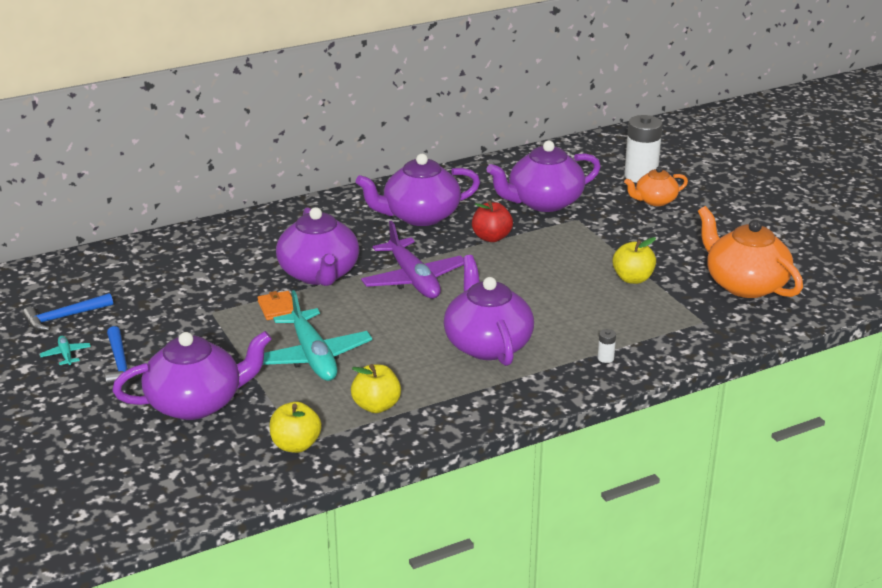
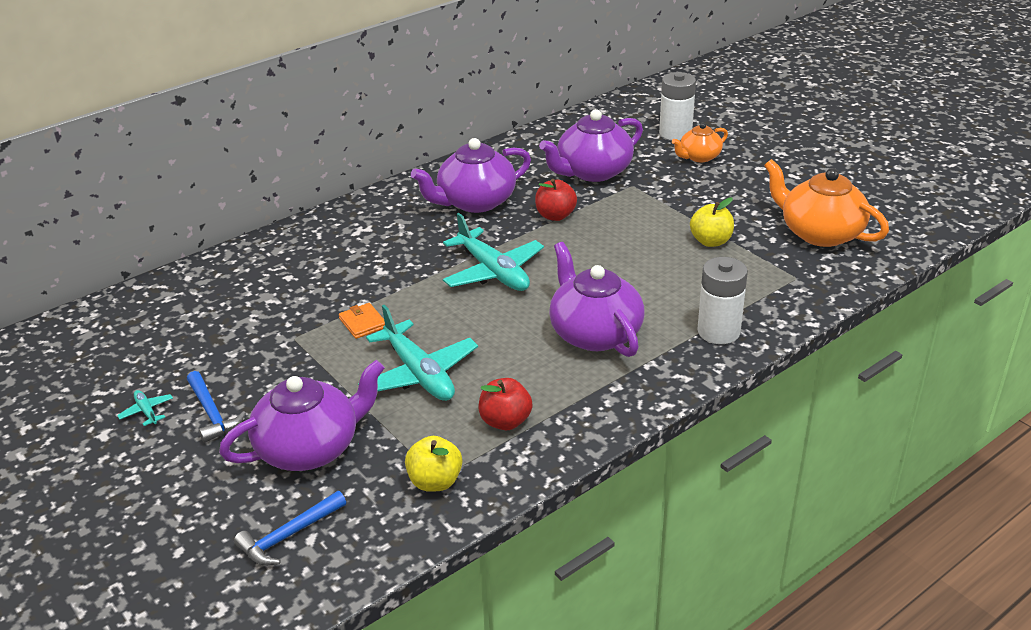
camera: 10 degrees left, 5 degrees up
(64, 317) = (132, 367): blue hammer -> blue hammer (289, 535)
(319, 274) = (394, 279): purple teapot -> none
(376, 406) = (505, 421): yellow apple -> red apple
(413, 280) = (493, 272): purple plane -> turquoise plane
(605, 358) = (718, 331): white battery -> white battery, size x2.48

